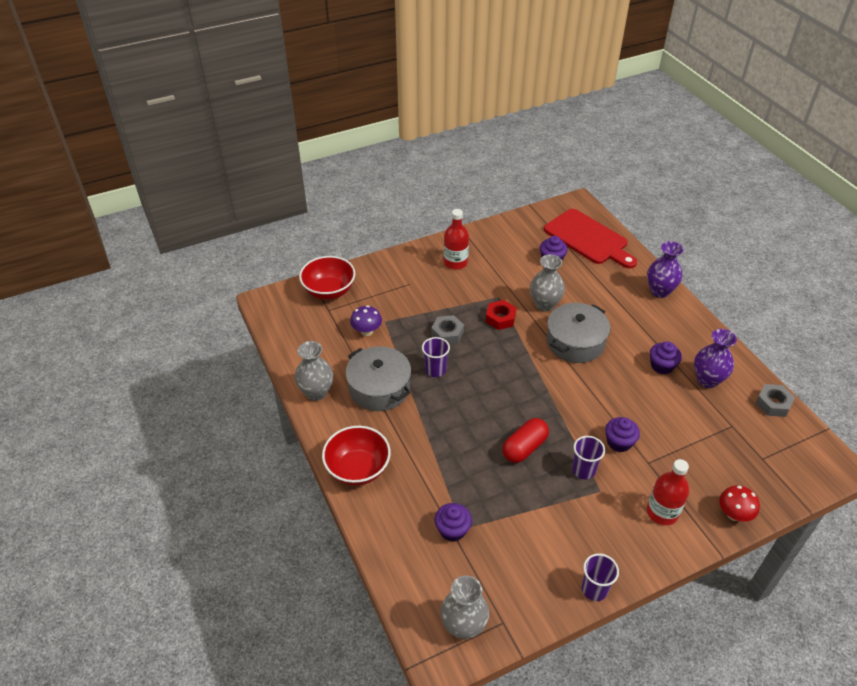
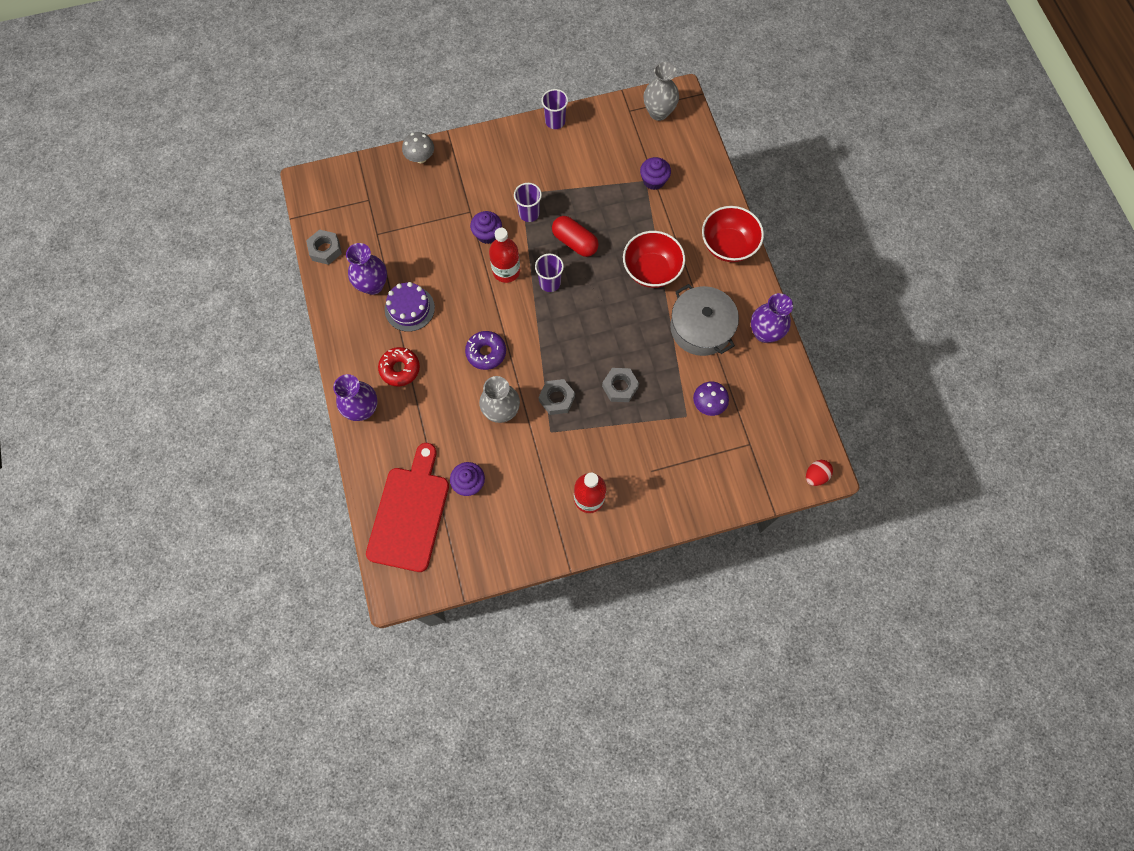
camera: 170 degrees left, 25 degrees up
(272, 297) = (815, 476): none -> red egg
(316, 392) = (764, 333): grey vase -> purple vase
(329, 291) = (748, 475): red bowl -> red bowl (651, 270)
(435, 370) = (641, 341): purple cup -> purple cup (550, 283)
(500, 318) = (556, 399): red nut -> grey nut
(524, 447) = (574, 242): red capsule -> red capsule turned 75 degrees clockwise
(575, 342) = (486, 352): grey pot -> purple donut
(588, 239) = (410, 513): red cutting board -> red cutting board turned 45 degrees clockwise
(644, 321) = (400, 369): none -> red donut
(662, 366) = (409, 308): purple cupcake -> purple cake
(662, 512) = (478, 168): red bottle -> red bottle (506, 271)
(733, 514) = (420, 158): red mushroom -> grey mushroom

